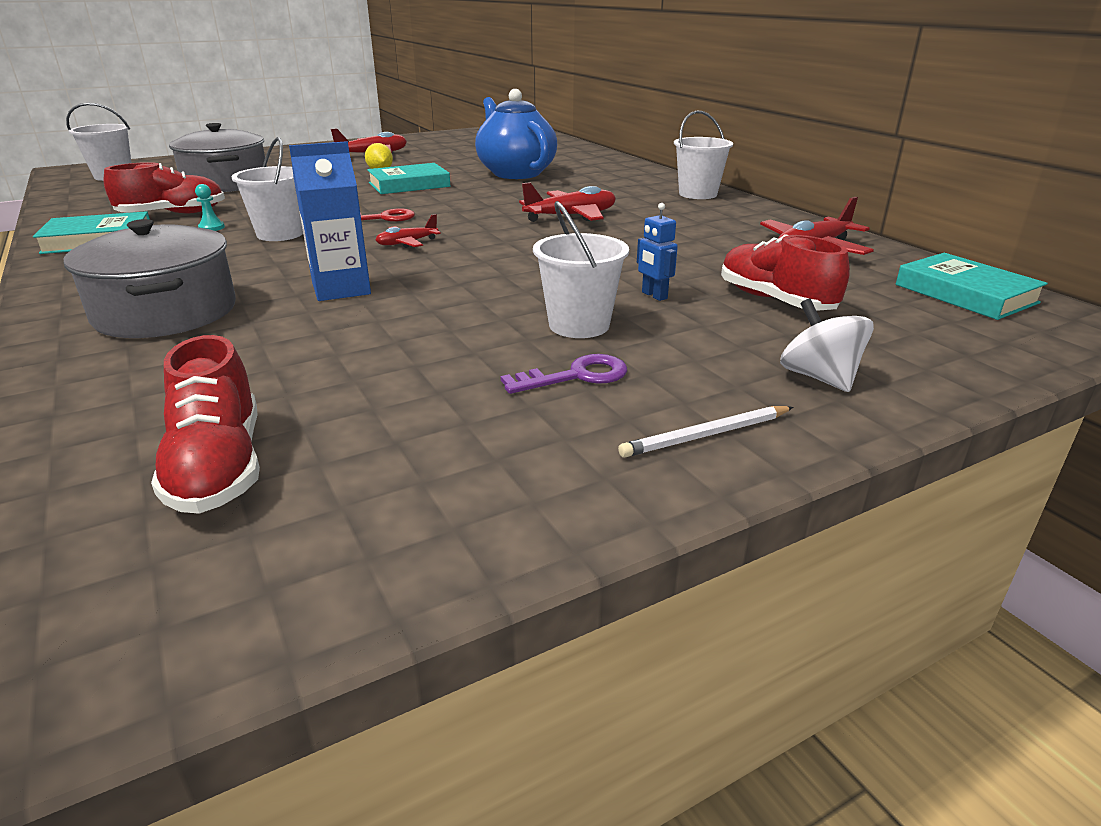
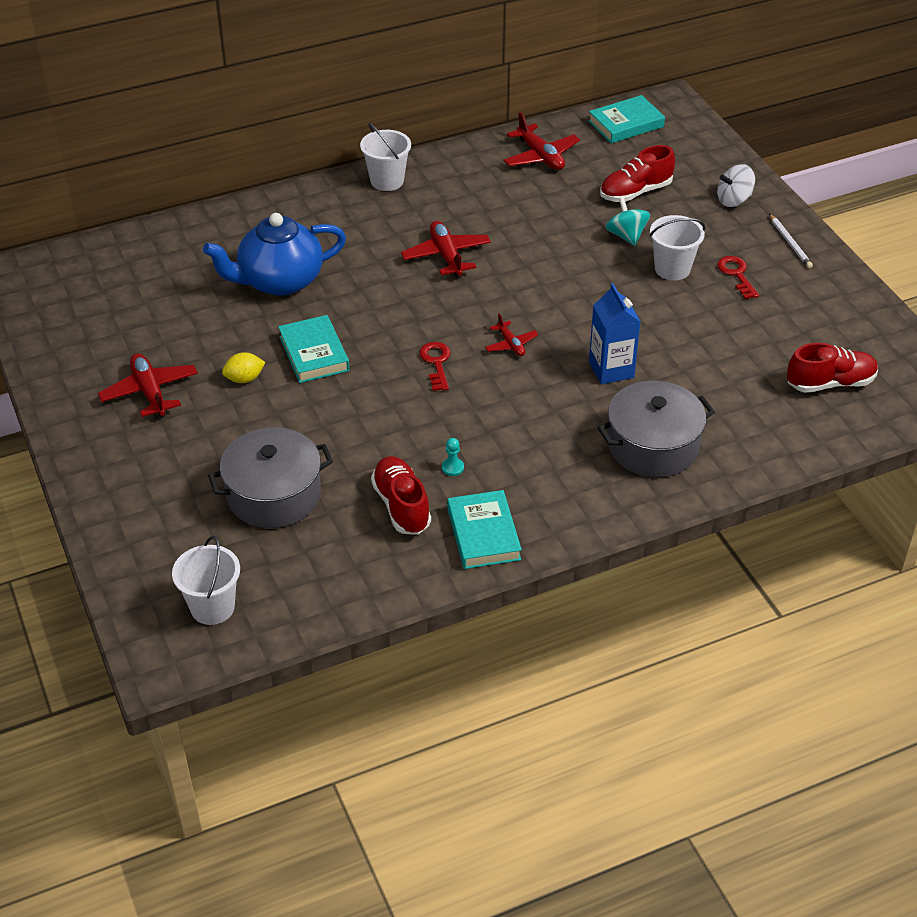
camera: 85 degrees left, 15 degrees up
(280, 234) = (477, 420): white bucket -> none
(576, 376) = (736, 275): purple key -> red key
(654, 295) = (626, 236): blue robot -> turquoise spinning top

